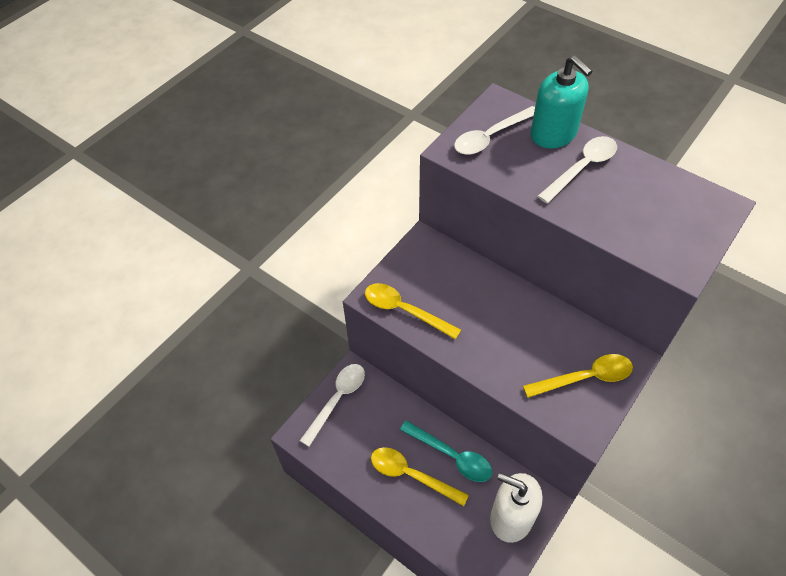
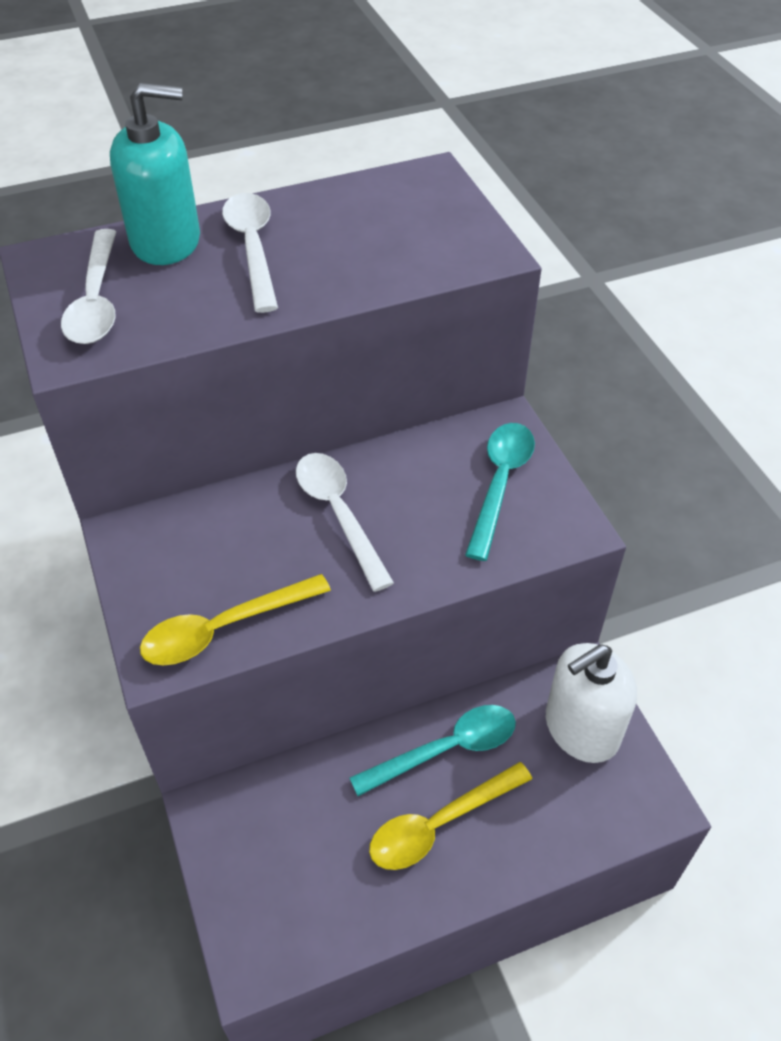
camera: 60 degrees left, 5 degrees down
(337, 400) = (236, 863): white spoon -> white spoon (339, 514)
(585, 378) = (500, 484): yellow spoon -> turquoise spoon

